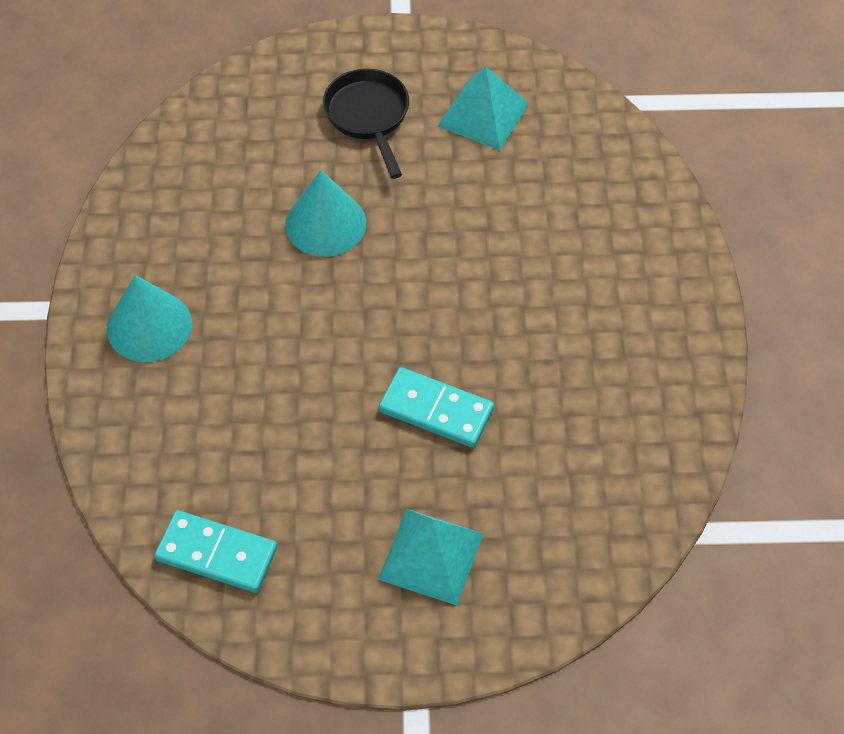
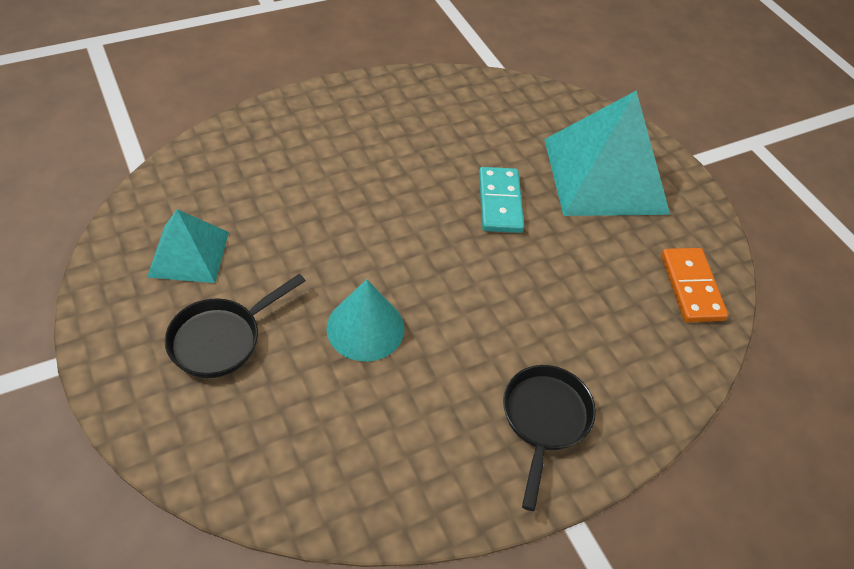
camera: 120 degrees left, 5 degrees down
(149, 326) = (544, 420): turquoise cone -> black pan
(216, 554) = (691, 287): turquoise domino -> orange domino
(431, 556) = (605, 175): turquoise pyramid -> turquoise pyramid, size x1.84

